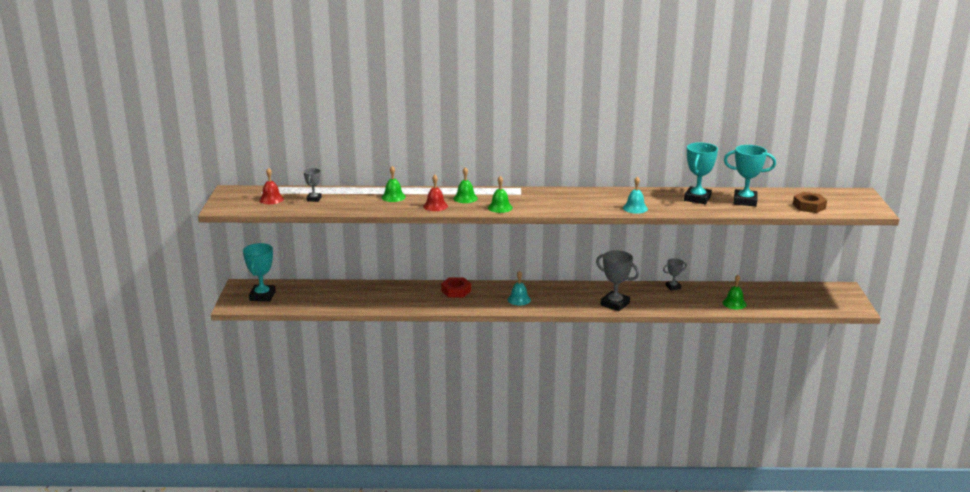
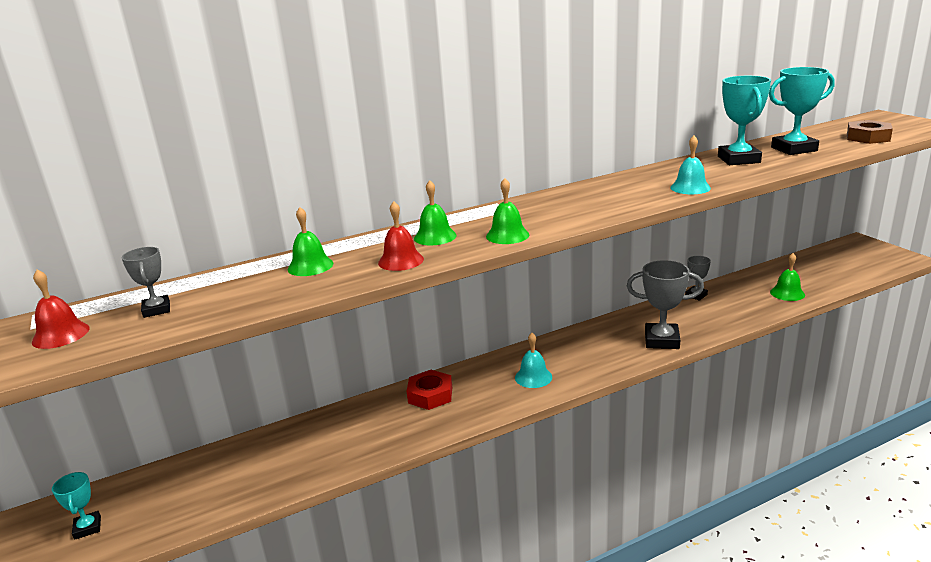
camera: 25 degrees left, 0 degrees up
(262, 296) = (87, 528): turquoise trophy -> turquoise trophy, size x0.55

